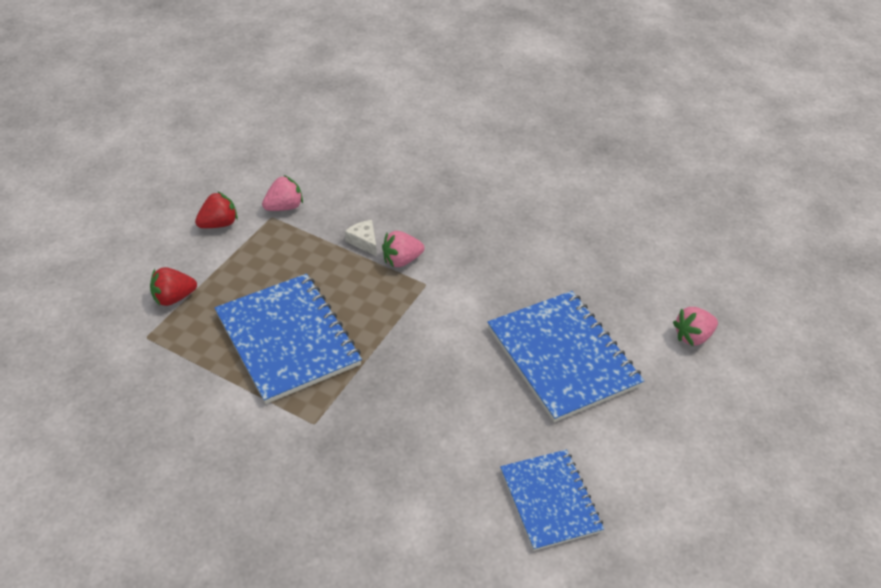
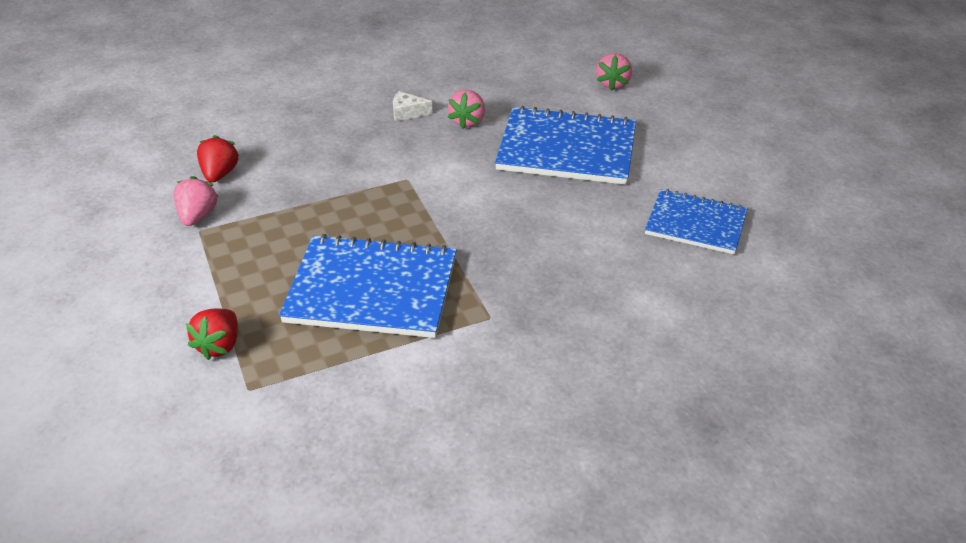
camera: 50 degrees left, 5 degrees down
(219, 224) = (158, 269): red strawberry -> red strawberry (220, 174)
(364, 241) = (311, 189): white cheese -> white cheese (407, 113)
(401, 260) = (362, 179): pink strawberry -> pink strawberry (467, 121)

